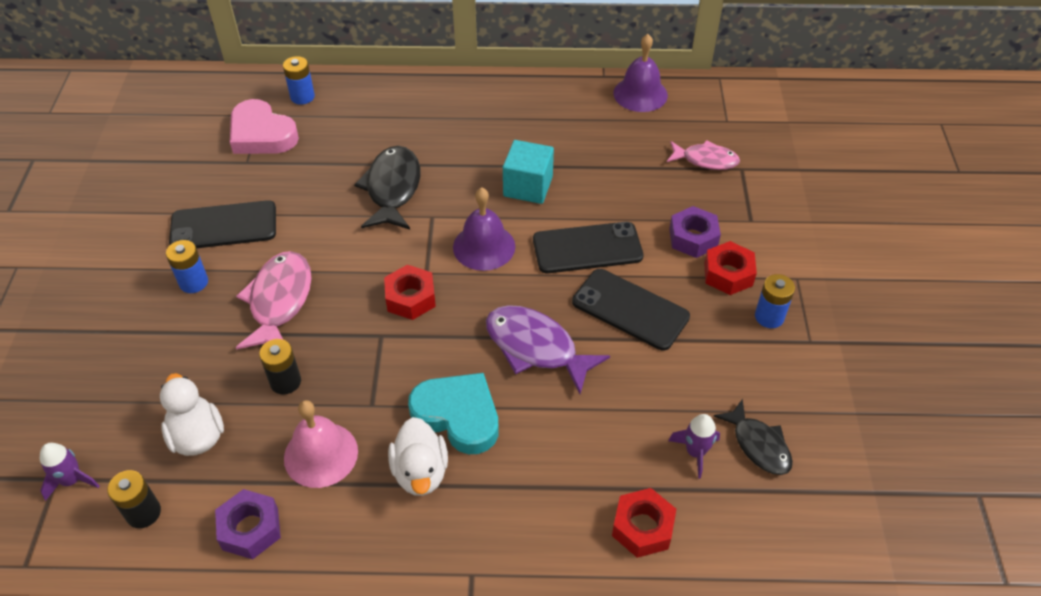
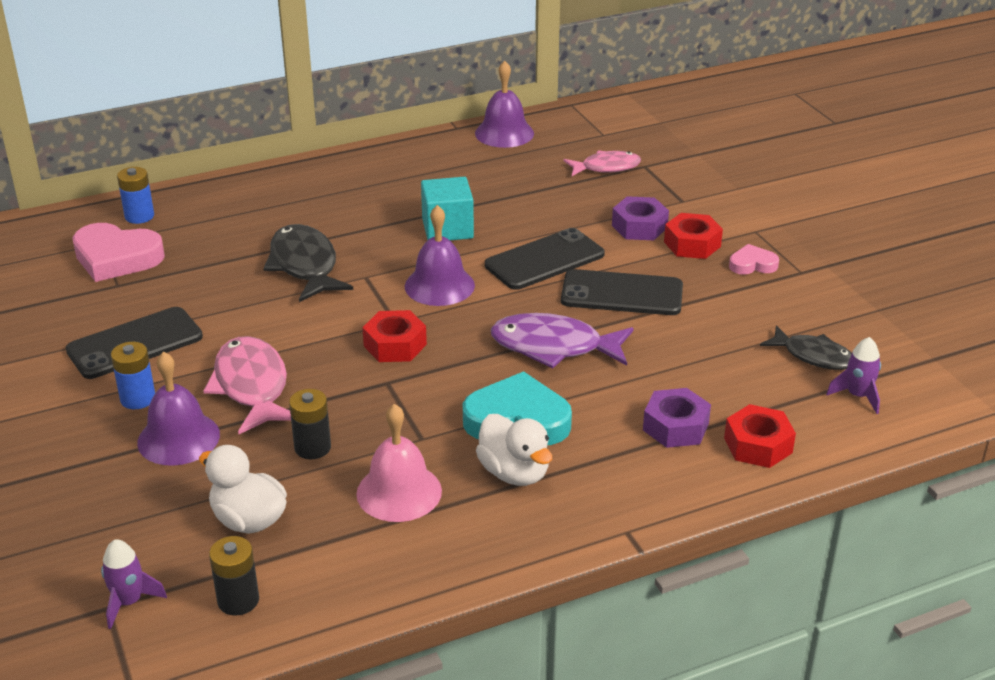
camera: 25 degrees left, 15 degrees down
(198, 333) = (178, 438): none -> purple bell
(250, 529) = (371, 573): purple nut -> purple nut (675, 427)
(695, 452) = (762, 378): purple rocket -> purple rocket (857, 396)
(769, 317) = (752, 264): blue battery -> pink heart

